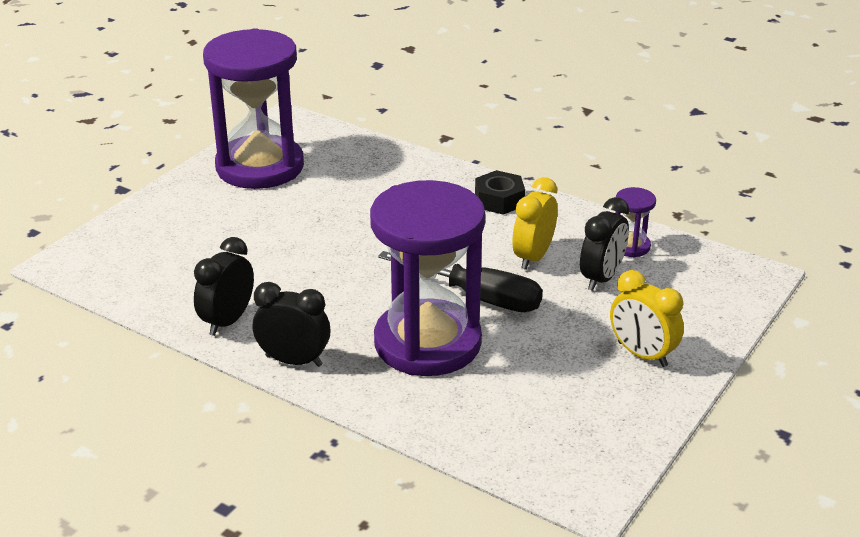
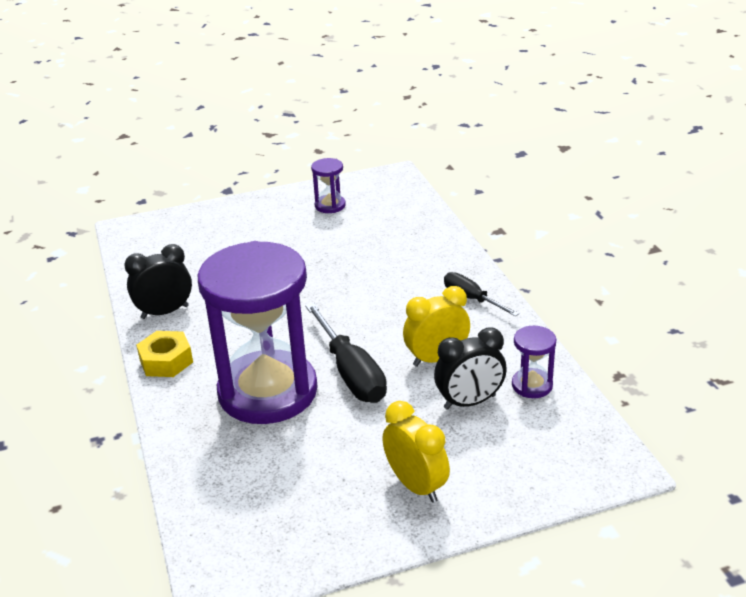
camera: 40 degrees right, 0 degrees up
(260, 167) = (330, 206): purple hourglass -> purple hourglass, size x0.41
(294, 361) = (166, 361): black clock -> yellow nut
(499, 200) = (471, 299): black nut -> black screwdriver
(642, 354) = (416, 485): yellow clock -> yellow clock turned 150 degrees clockwise

